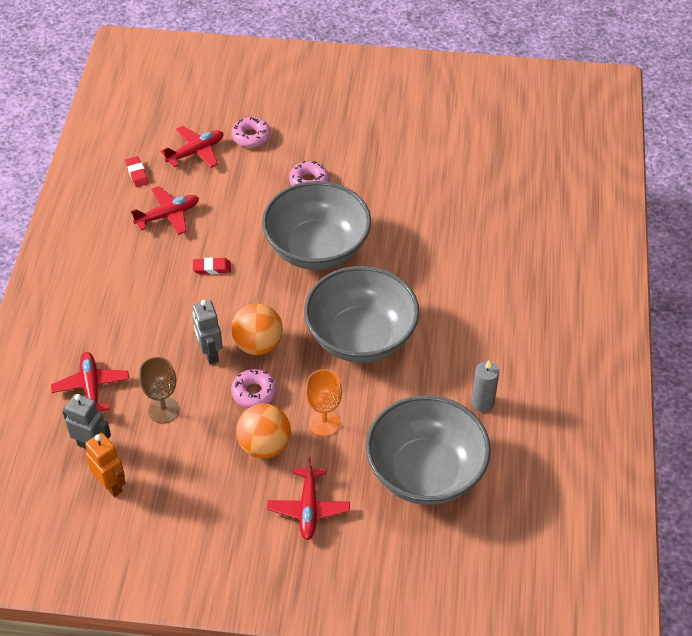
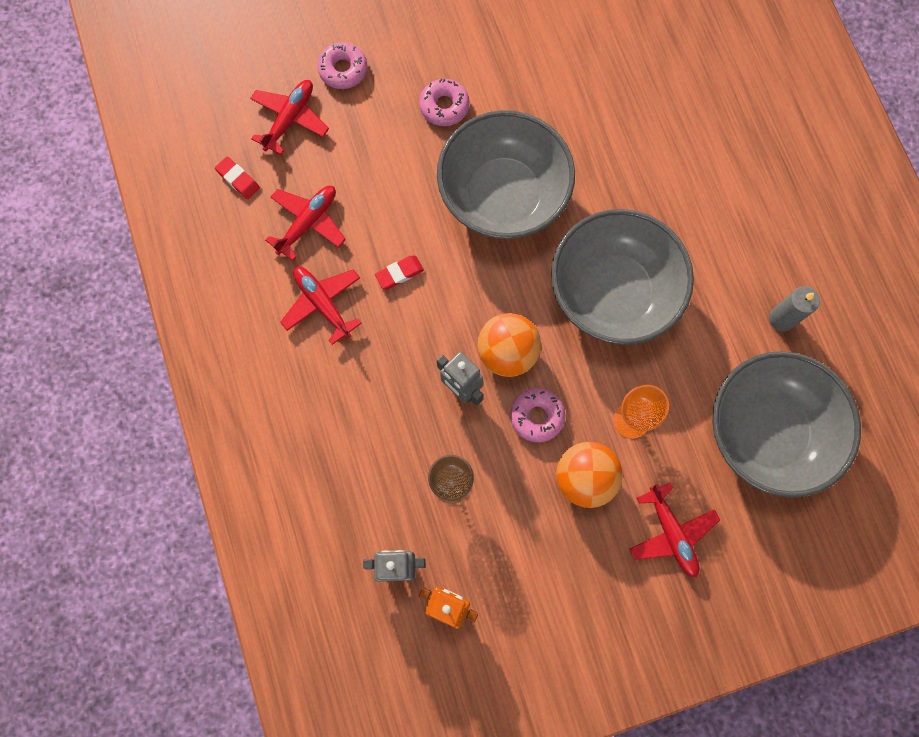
camera: 25 degrees left, 25 degrees up
(91, 387) = (354, 492): red plane -> red plane (322, 304)

